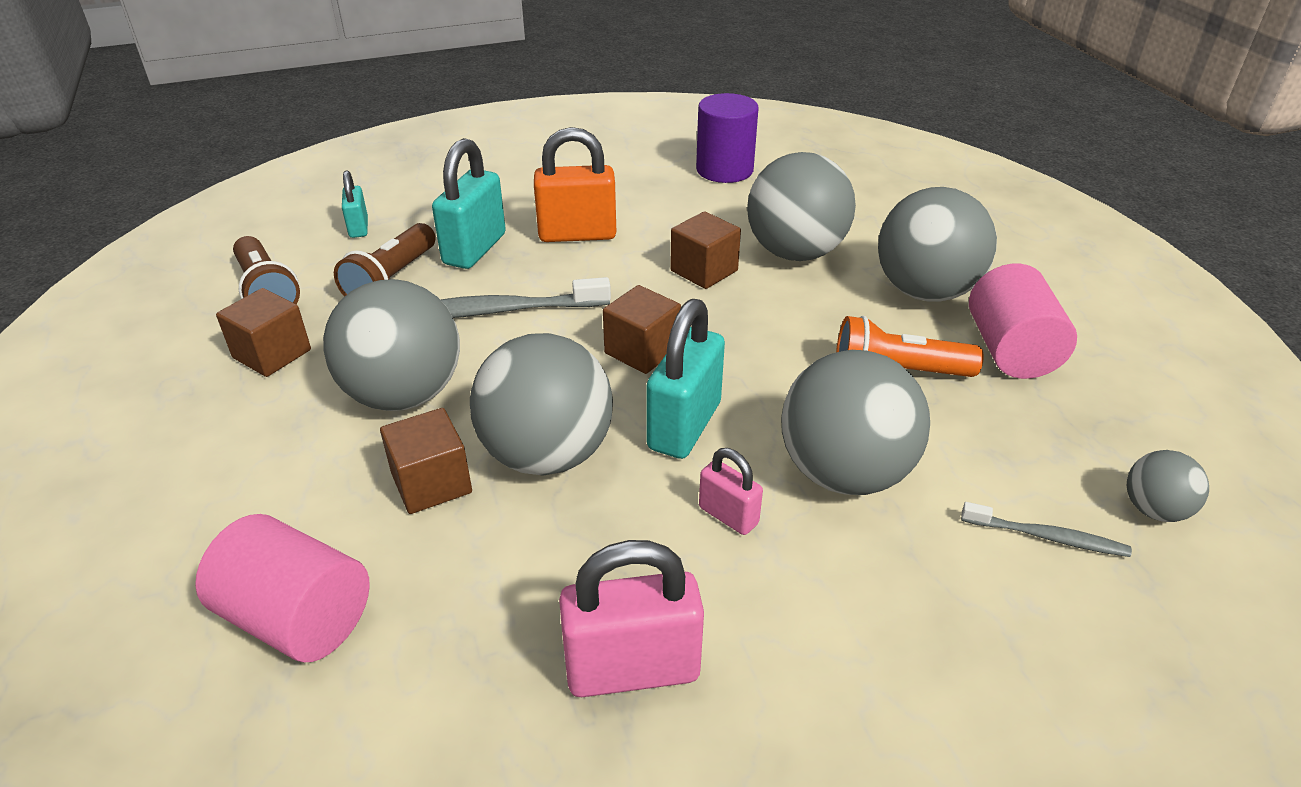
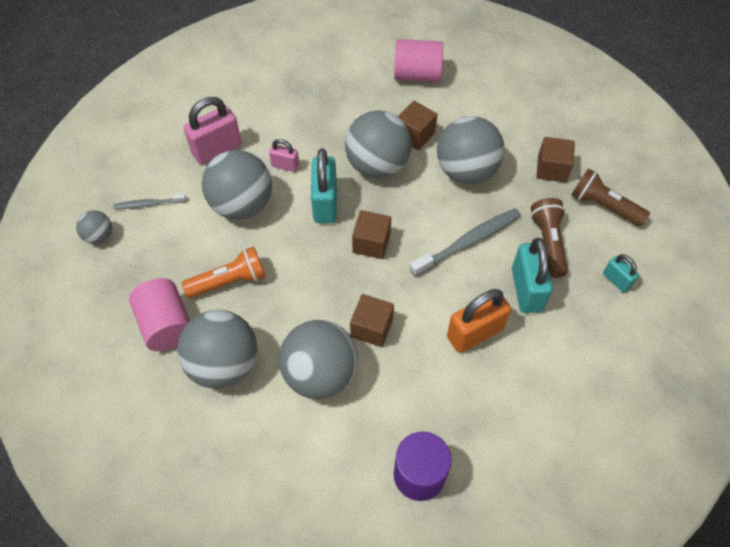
camera: 155 degrees right, 20 degrees up
(632, 669) = (294, 99): pink padlock -> pink padlock (217, 149)

